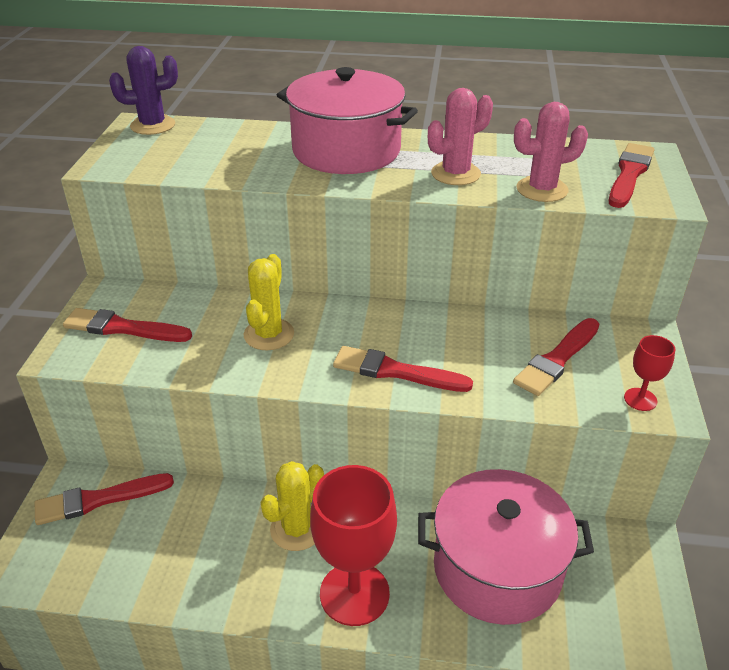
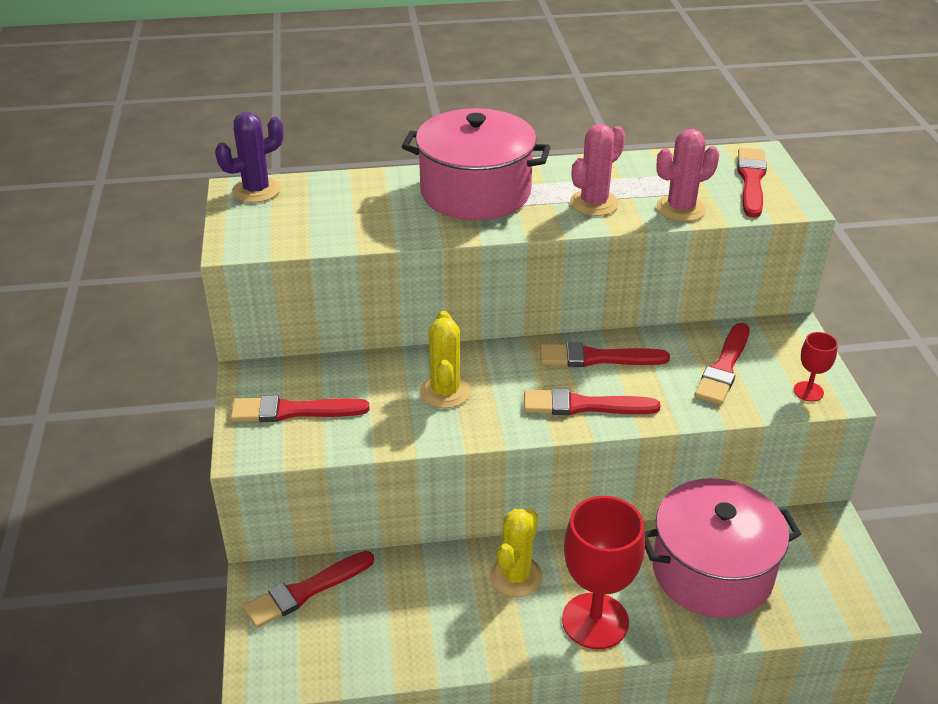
camera: 15 degrees left, 0 degrees up
(430, 328) = (597, 358): none -> red brush

